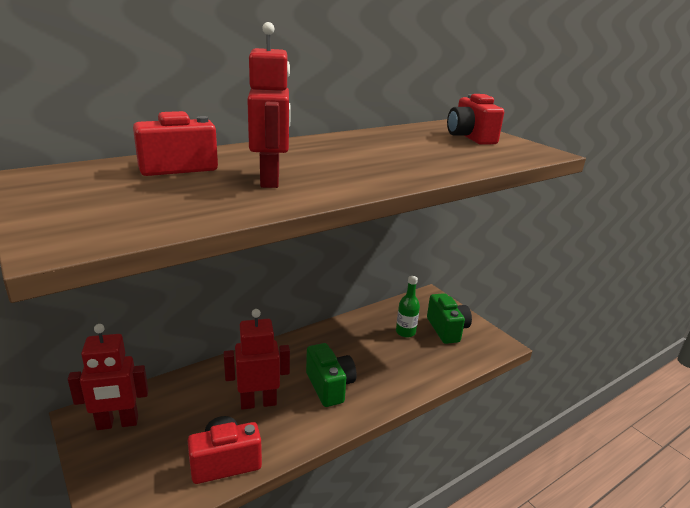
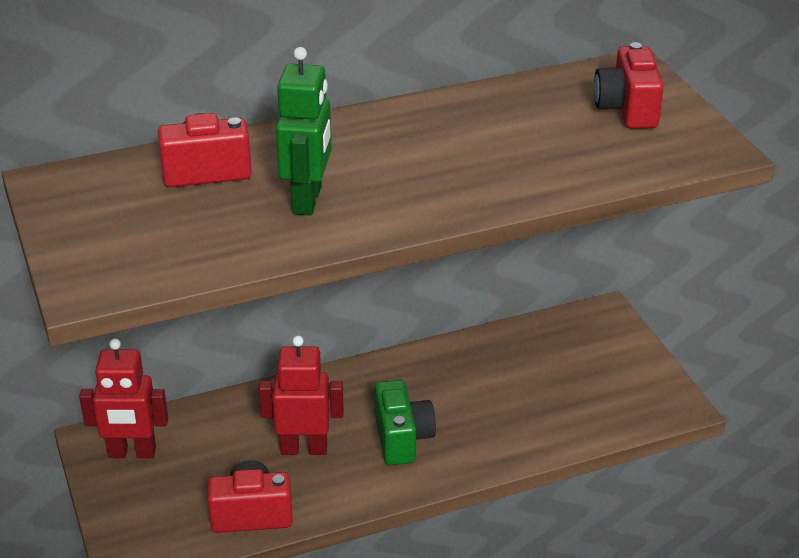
camera: 15 degrees right, 10 degrees up
(270, 180) = (308, 200): red robot -> green robot
(405, 332) = (539, 371): green bottle -> none
(447, 329) = (606, 373): green camera -> none

